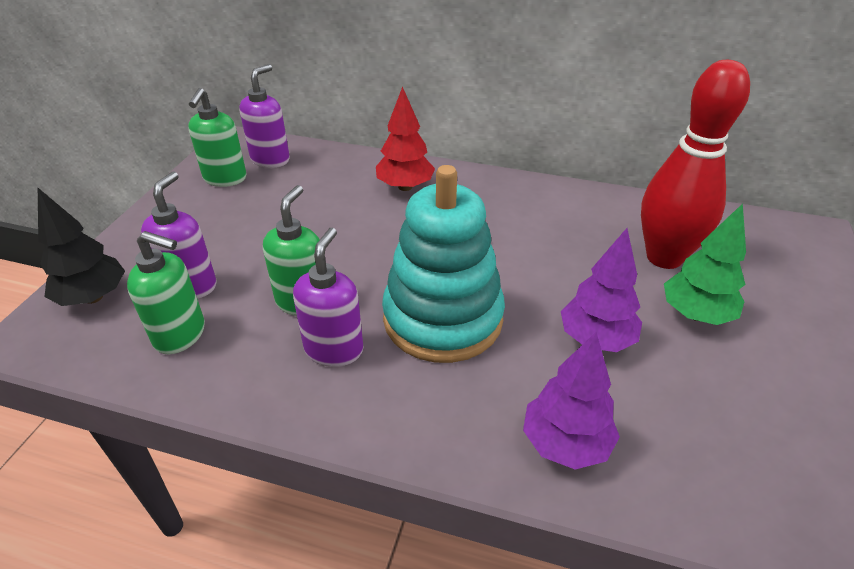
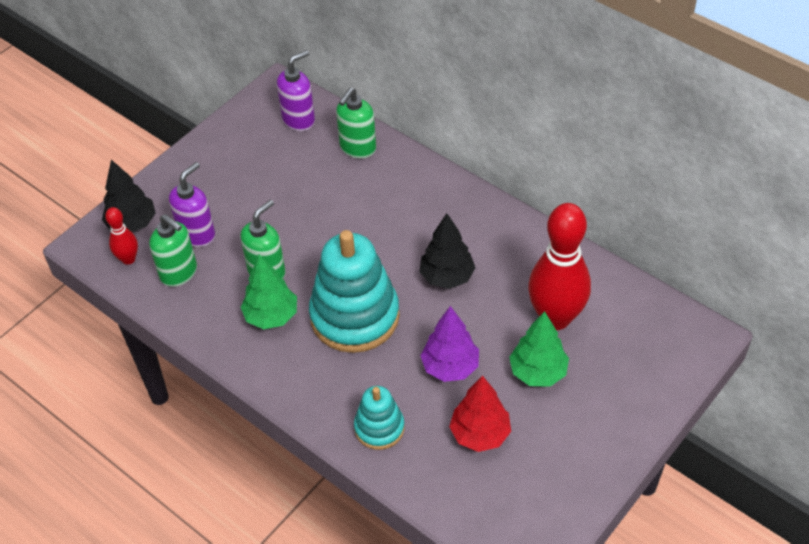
camera: 25 degrees right, 10 degrees up
(98, 338) = (128, 259): none -> red bowling pin
(225, 179) = (255, 132): green soap dispenser -> green soap dispenser (357, 148)
(334, 349) = (271, 316): purple soap dispenser -> green tree
(405, 187) = (394, 183): red tree -> red tree (480, 434)
(520, 251) = (447, 277): none -> black tree
(565, 444) = (379, 428): purple tree -> turquoise stacking toy

